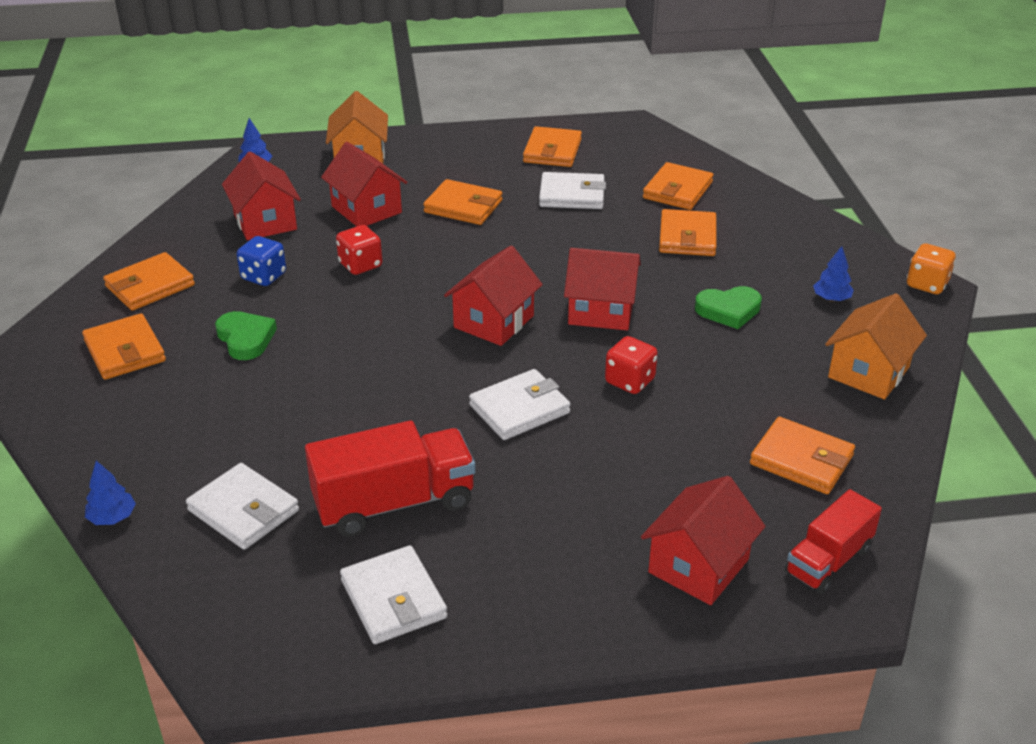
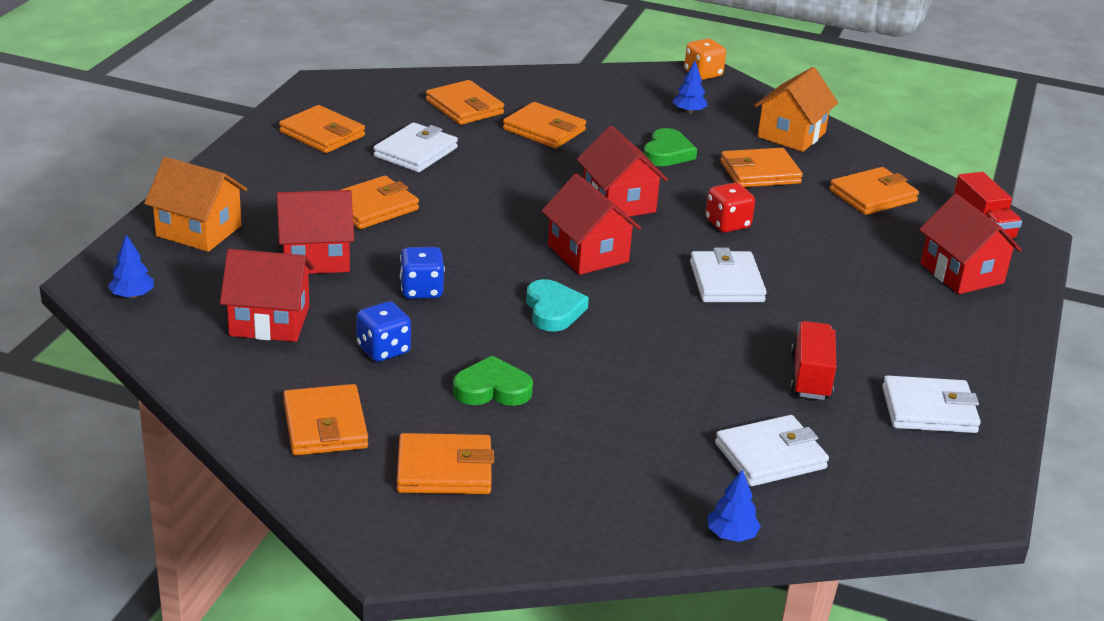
camera: 65 degrees left, 5 degrees down
(360, 265) = (421, 290): red dice -> blue dice
(385, 332) = (553, 310): none -> turquoise heart
(394, 503) = (810, 376): red truck -> red truck, size x0.64
(601, 311) = (618, 202): red house -> red house turned 60 degrees counterclockwise
(758, 373) = (760, 172): none -> orange wallet
(868, 372) = (791, 135): orange house -> orange house turned 60 degrees clockwise

